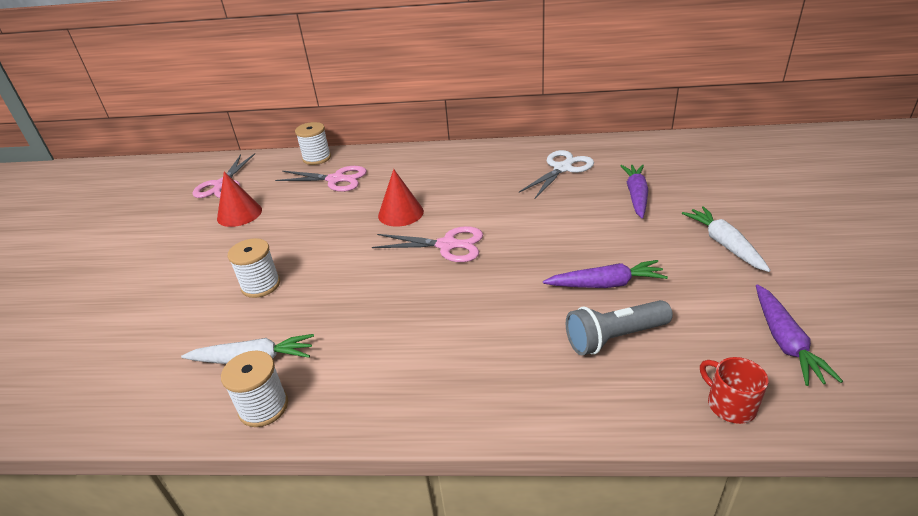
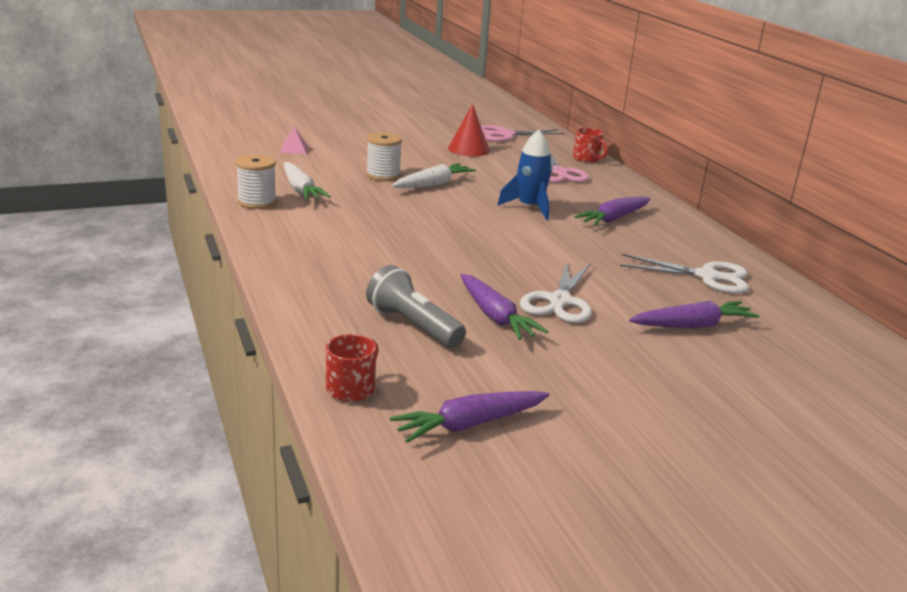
camera: 60 degrees right, 10 degrees down
(119, 343) = (294, 149): none -> pink pyramid
(317, 158) = (587, 159): white spool -> red mug
(400, 213) = (529, 208): red cone -> blue rocket
(446, 178) = (614, 219): none -> purple carrot
(447, 245) = (496, 234): pink scissors -> none
(586, 244) = (559, 301): none -> white scissors
(724, 244) = (637, 387): white carrot -> white carrot (433, 184)

